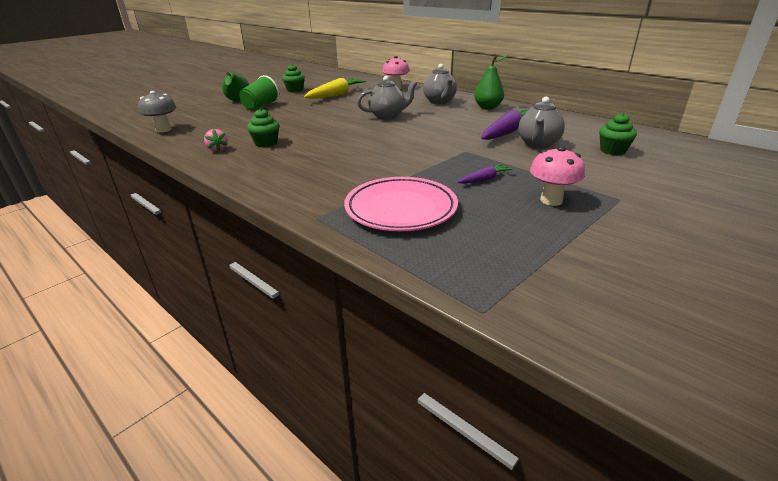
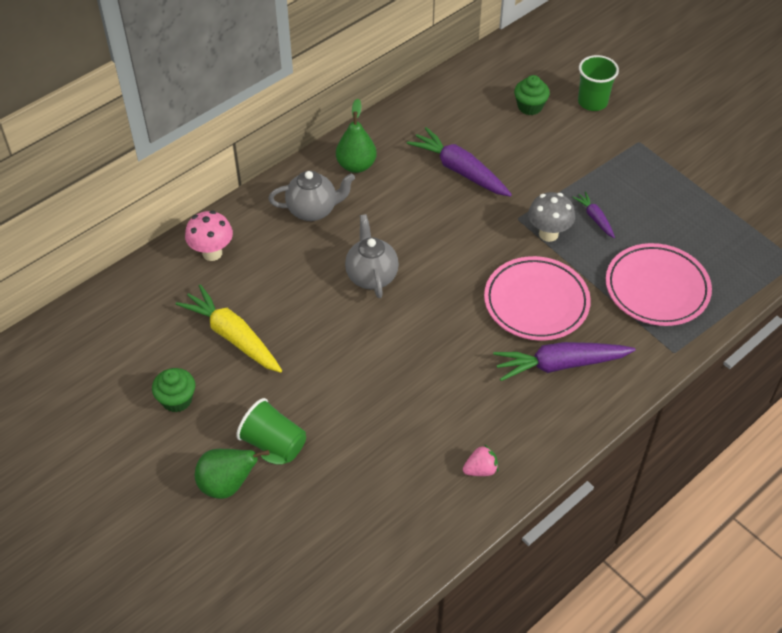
camera: 85 degrees left, 20 degrees up
(163, 130) = (379, 566): grey mushroom -> grey mushroom (548, 234)
(266, 143) = (464, 415): green cupcake -> none
(306, 170) = (560, 365): none -> purple carrot
(373, 160) = (536, 302): none -> pink plate
(538, 144) = (505, 155): grey teapot -> none
(551, 200) = (641, 184): pink mushroom -> none
(655, 175) = (592, 102): none -> green cup

